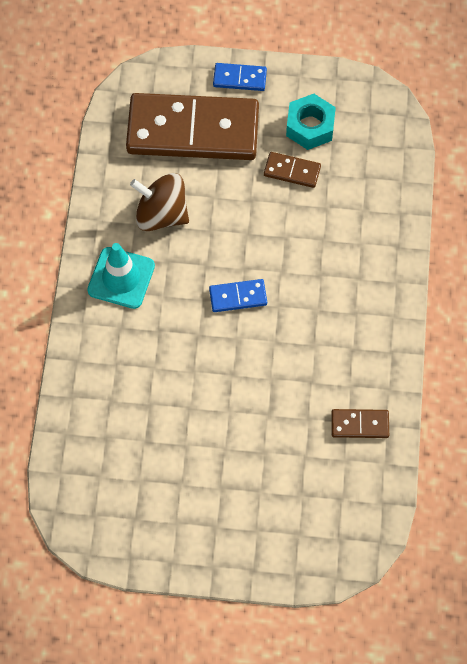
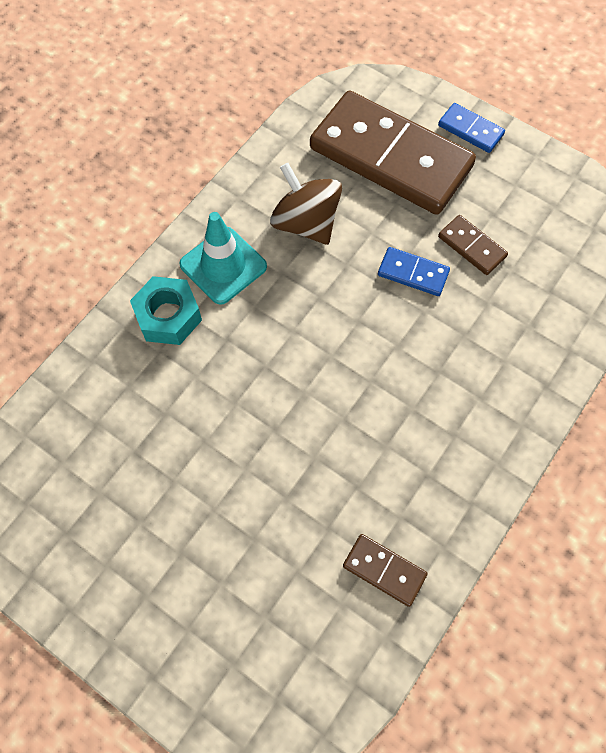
camera: 30 degrees right, 0 degrees up
(238, 297) = (333, 348): blue domino -> blue domino (413, 273)
(310, 127) = (518, 211): turquoise nut -> turquoise nut (168, 316)

